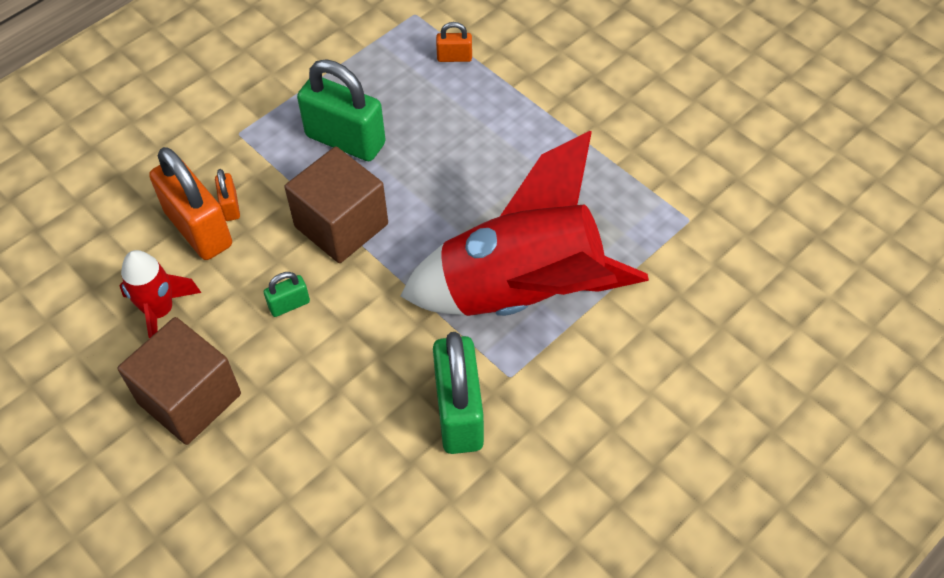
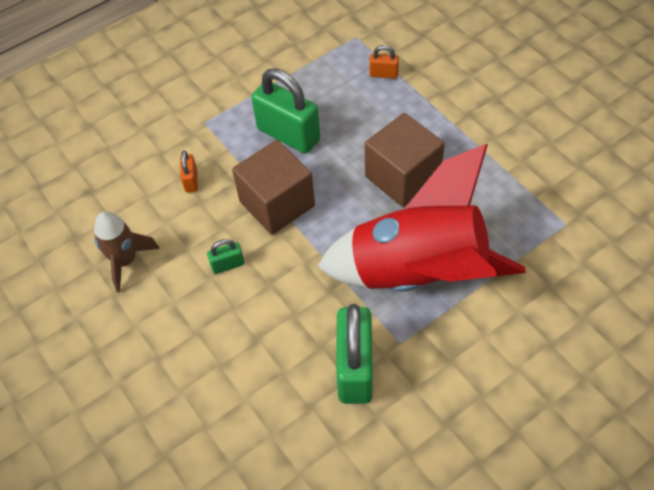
camera: 10 degrees right, 0 degrees up
(160, 312) = (125, 261): red rocket -> brown rocket
(189, 398) = (139, 334): brown cube -> brown cube (402, 177)
(198, 229) = (164, 197): orange padlock -> none

